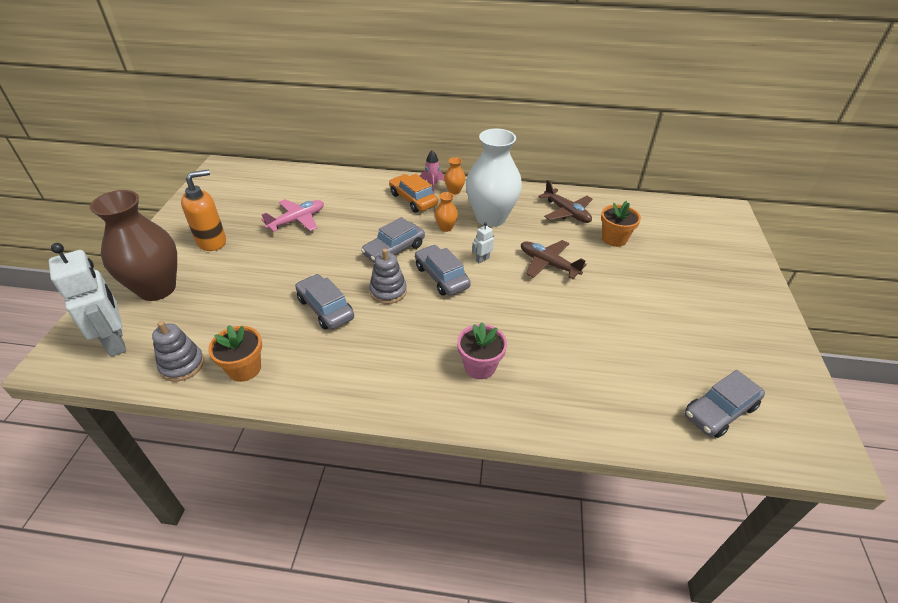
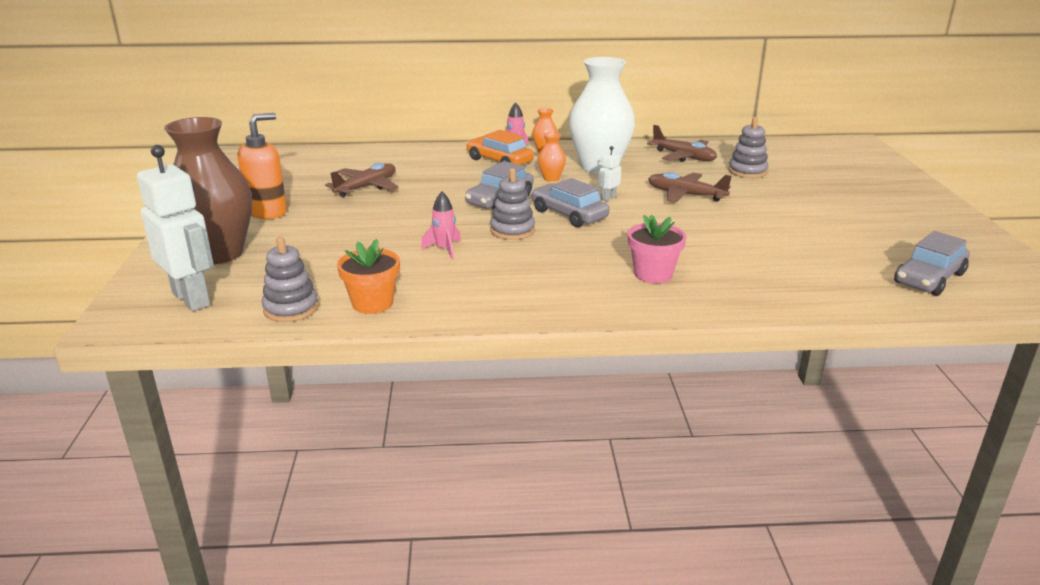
camera: 10 degrees left, 15 degrees down
(297, 220) = (366, 187): pink plane -> brown plane
(325, 308) = (444, 249): grey car -> pink rocket
(614, 239) = (747, 171): orange flower pot -> grey stacking toy

